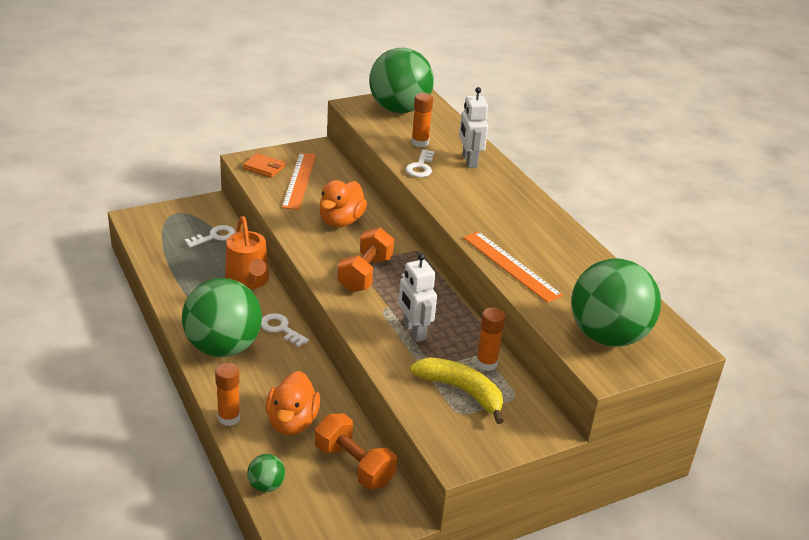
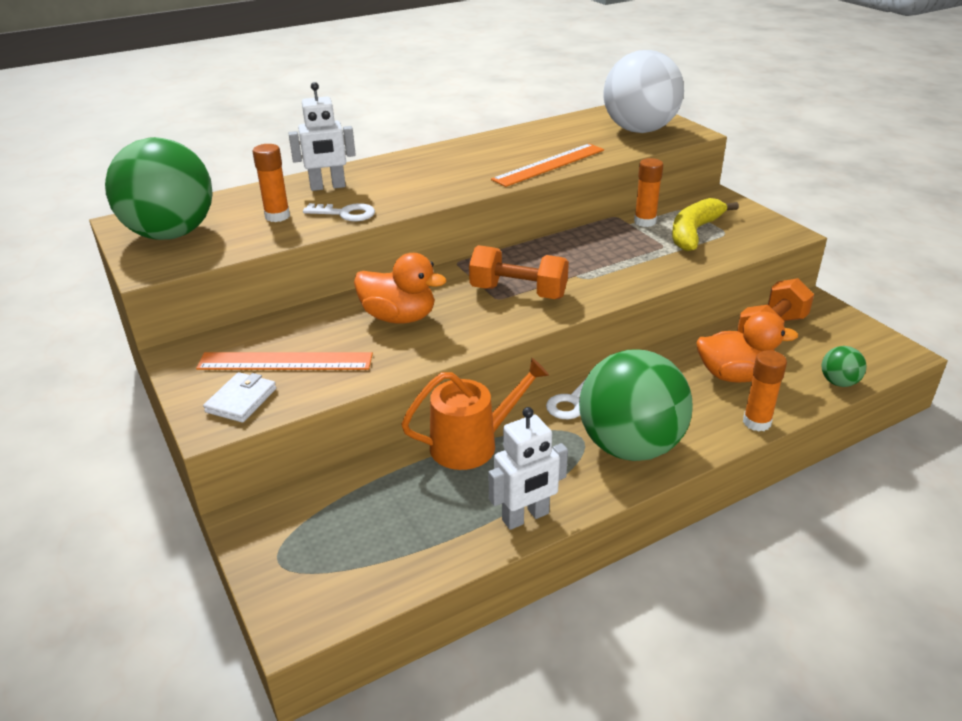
camera: 90 degrees left, 0 degrees up
(214, 237) = (357, 498): white key -> none
(264, 168) = (241, 400): orange wallet -> white wallet
(414, 331) = (615, 258): white robot -> white robot (526, 517)
(607, 336) = (639, 130): green ball -> white ball

